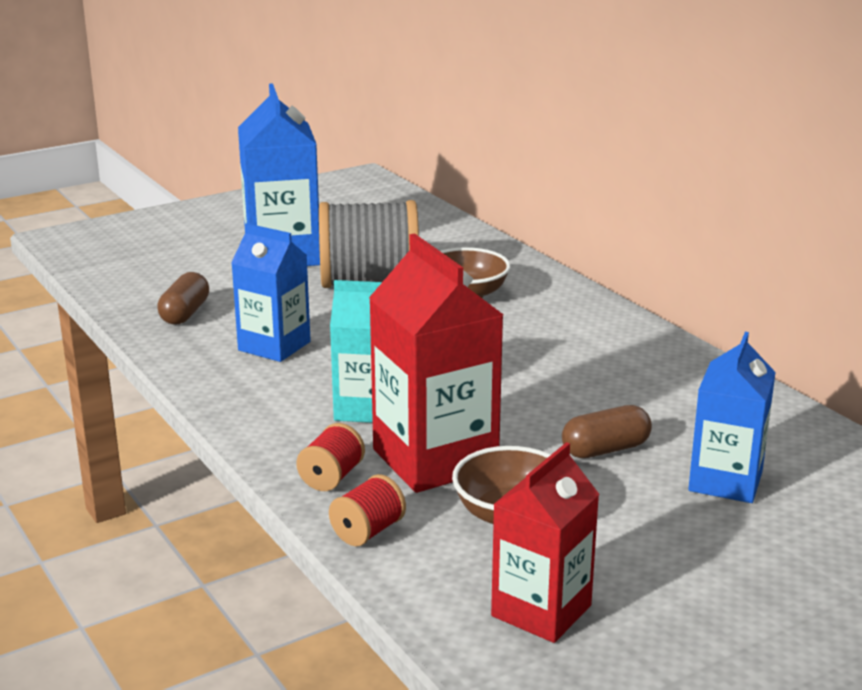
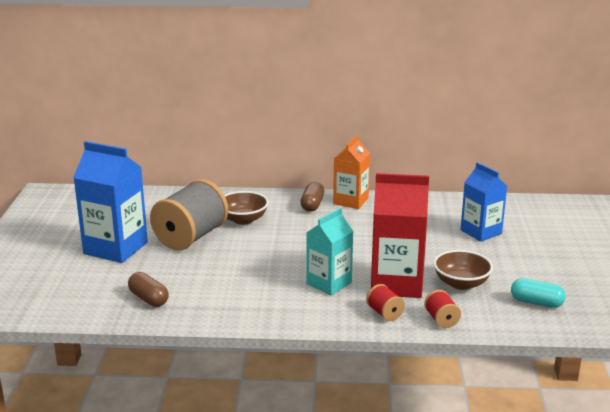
camera: 55 degrees left, 0 degrees up
(274, 346) = (228, 286): blue carton -> none
(541, 611) = (536, 302): red carton -> turquoise capsule
(605, 449) = (430, 244): brown capsule -> brown capsule (312, 205)
(647, 343) = (350, 201): none -> orange carton

